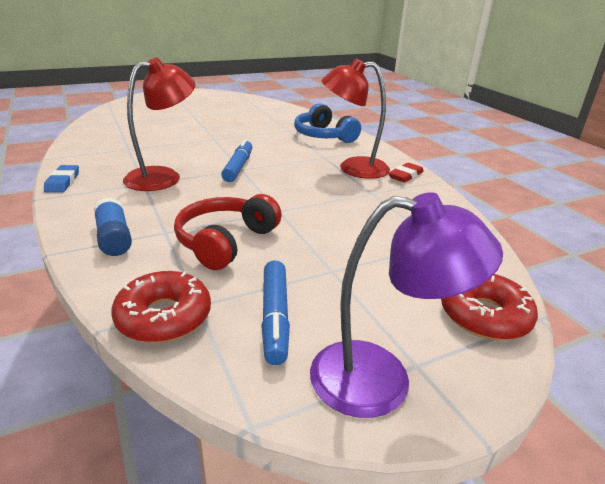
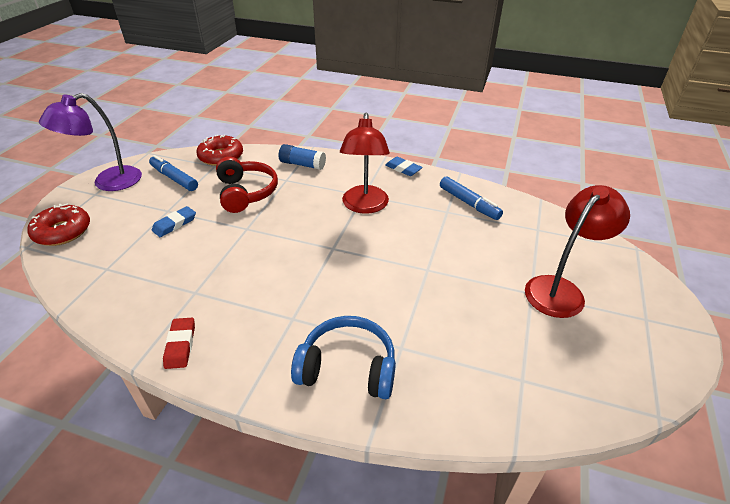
camera: 135 degrees right, 10 degrees up
(238, 167) = (339, 248): blue marker -> blue marker (469, 203)
(339, 250) = (174, 224): none -> blue eraser
(353, 168) = (244, 319): red lamp -> red lamp (560, 289)

